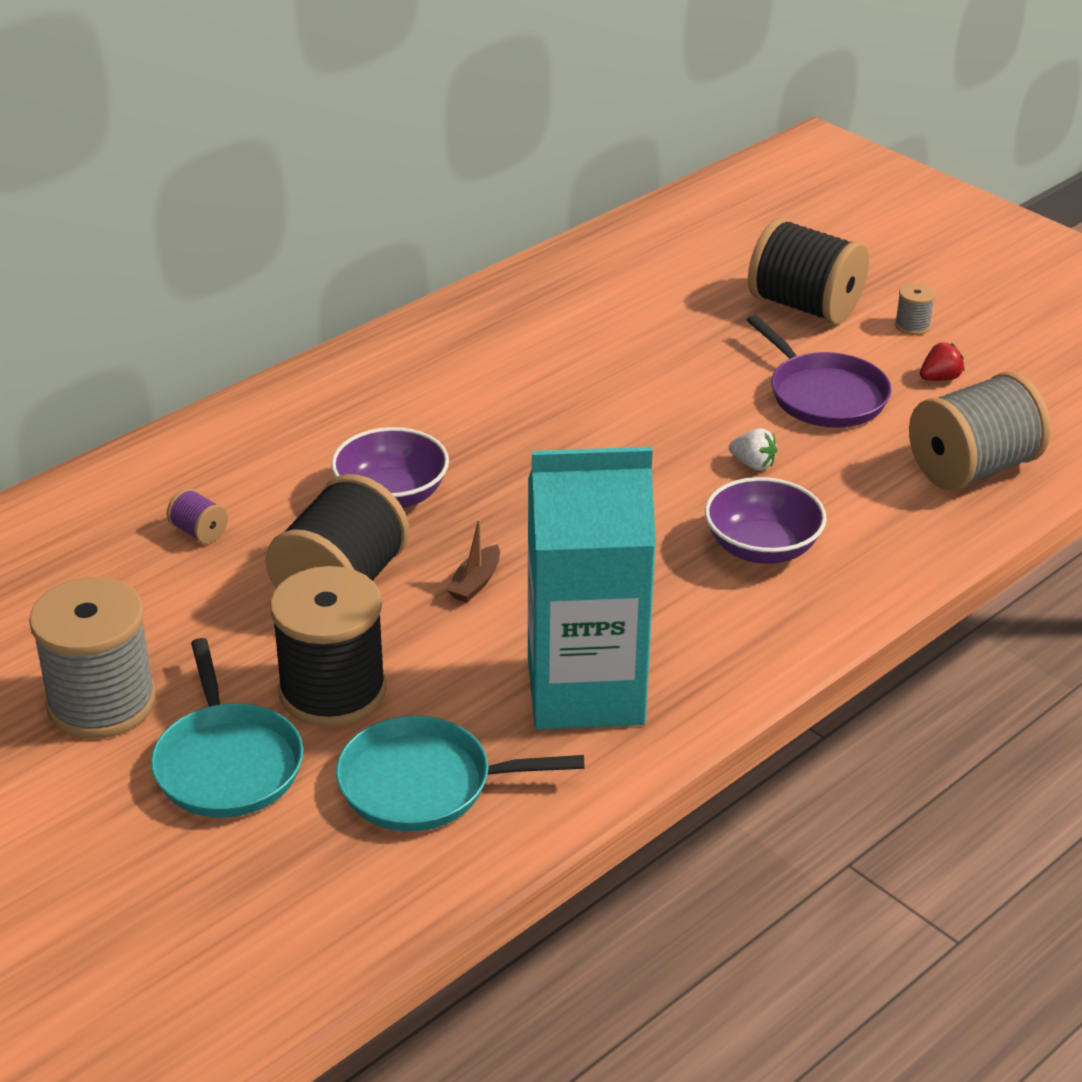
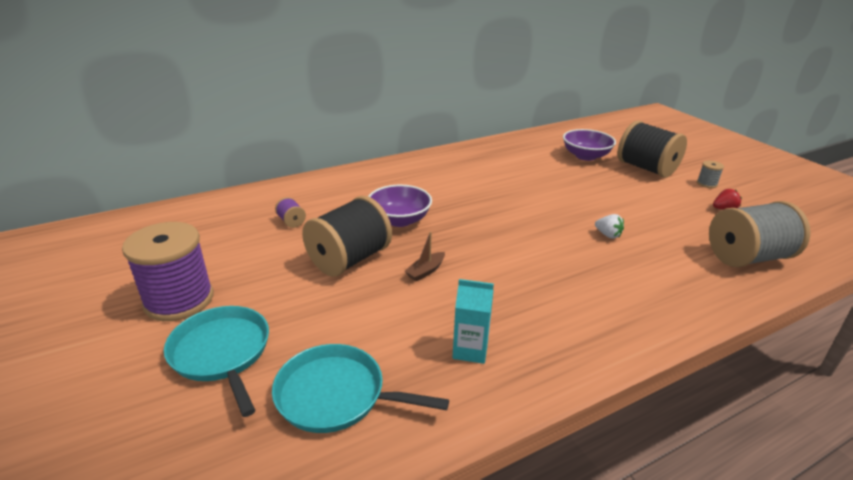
camera: 15 degrees right, 5 degrees down
(101, 702) = (179, 300): grey spool -> purple spool
(227, 764) = (222, 353): turquoise pan -> turquoise pan turned 150 degrees clockwise
(332, 691) = (312, 319): black spool -> none
(585, 691) = (470, 350): turquoise carton -> turquoise carton, size x0.43
(762, 548) = (607, 281): purple bowl -> purple bowl (585, 156)
(824, 395) = (654, 208): purple pan -> none

